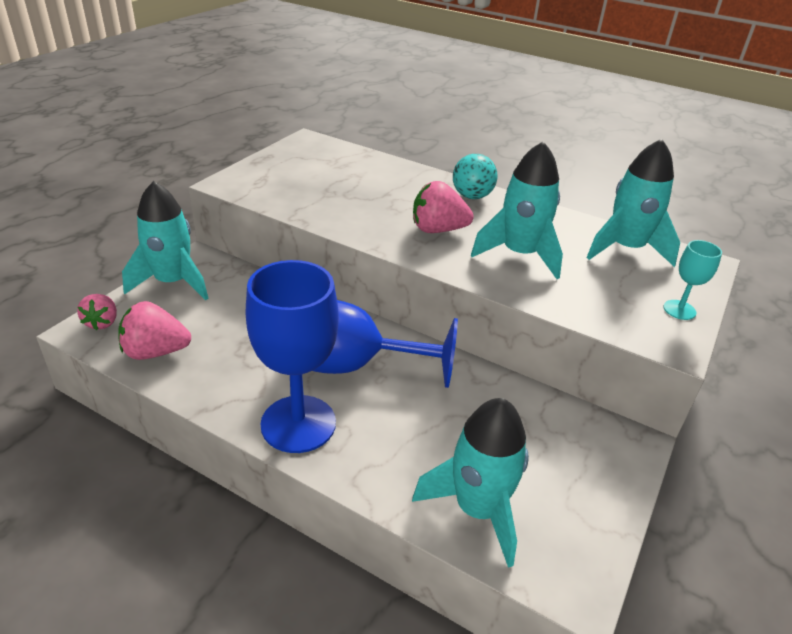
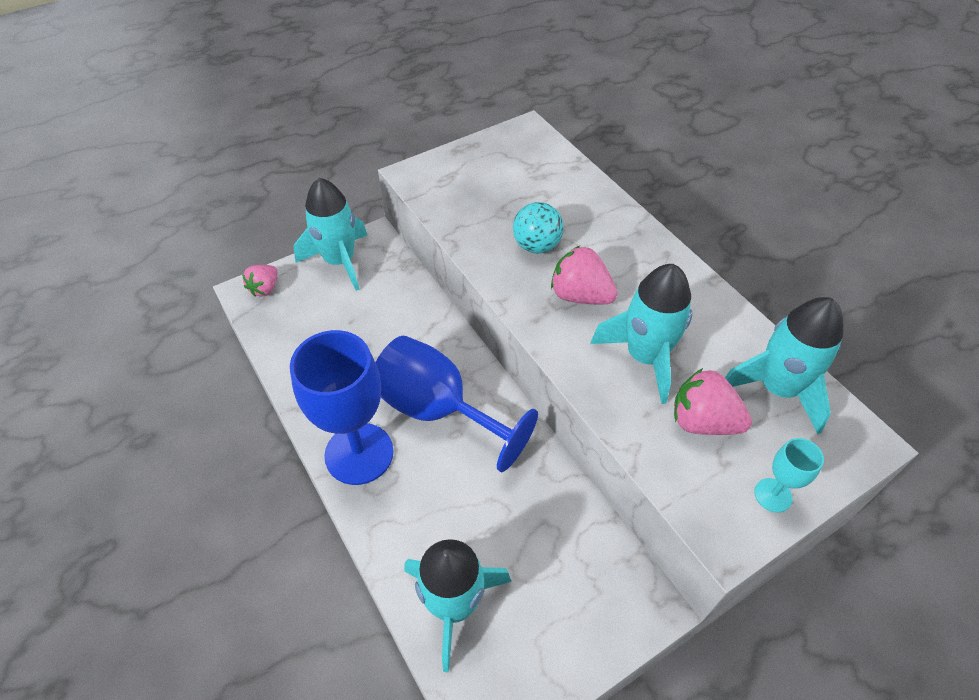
camera: 30 degrees right, 15 degrees up
(155, 352) = (289, 335): pink strawberry -> pink strawberry (702, 421)
(472, 196) = (650, 258): turquoise ball -> turquoise ball (536, 246)

